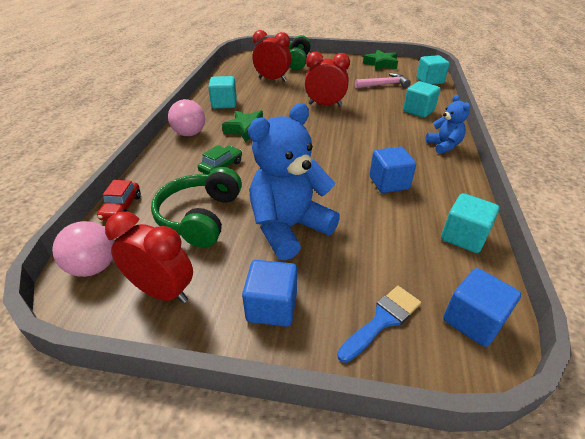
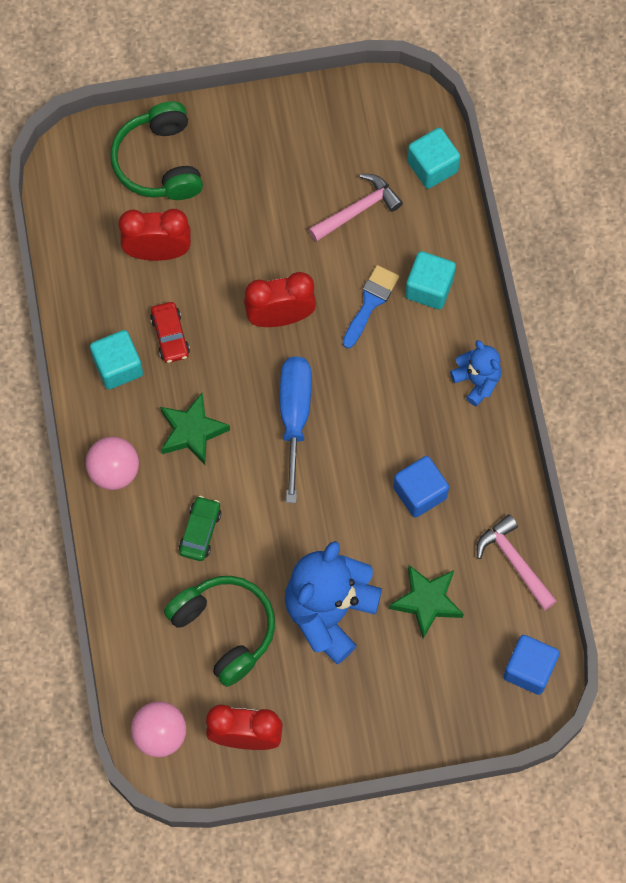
camera: 20 degrees left, 30 degrees up
(121, 207) = (126, 647): red car -> red car (170, 336)
(200, 217) = (225, 630): green headphones -> green headphones turned 150 degrees clockwise
(272, 307) = (352, 717): blue cube -> none
(314, 136) = (294, 417): none -> blue screwdriver
(381, 64) = (333, 118): green star -> green star (427, 601)
(382, 320) = (452, 697): blue brush -> blue brush (370, 302)
(463, 236) = (514, 561): turquoise cube -> pink hammer

